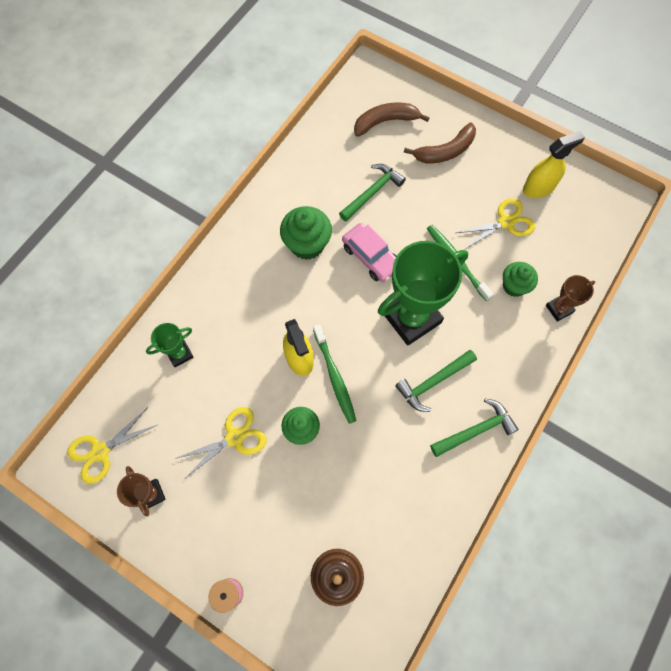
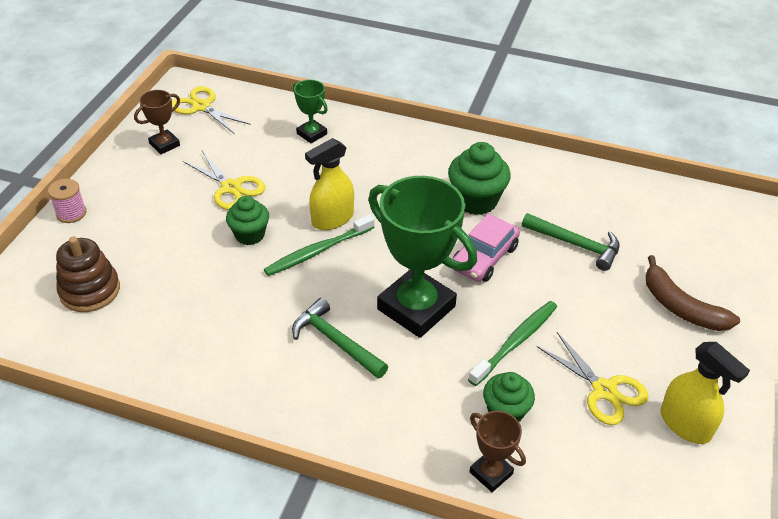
camera: 75 degrees right, 25 degrees down
(385, 122) = (687, 240): brown banana -> none
(476, 430) = (281, 394): green hammer -> none

